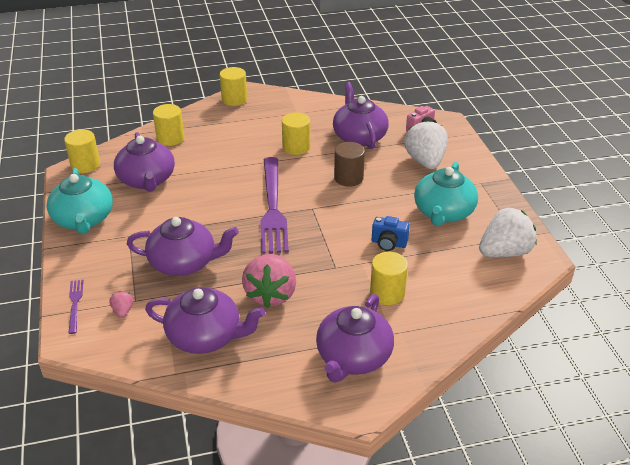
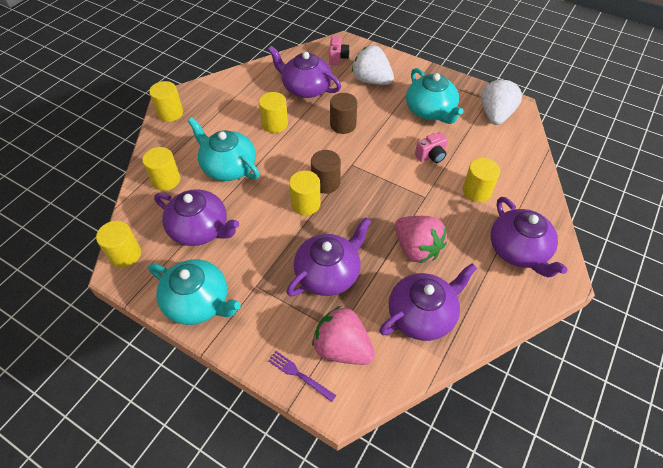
camera: 45 degrees left, 15 degrees up
(123, 311) = (342, 348): pink strawberry -> pink strawberry, size x2.33
(221, 155) = (228, 167): none -> turquoise teapot
(237, 211) = (306, 204): none -> yellow cylinder
(272, 207) = (326, 183): purple fork -> brown cylinder
(388, 243) = (431, 156): blue camera -> pink camera

